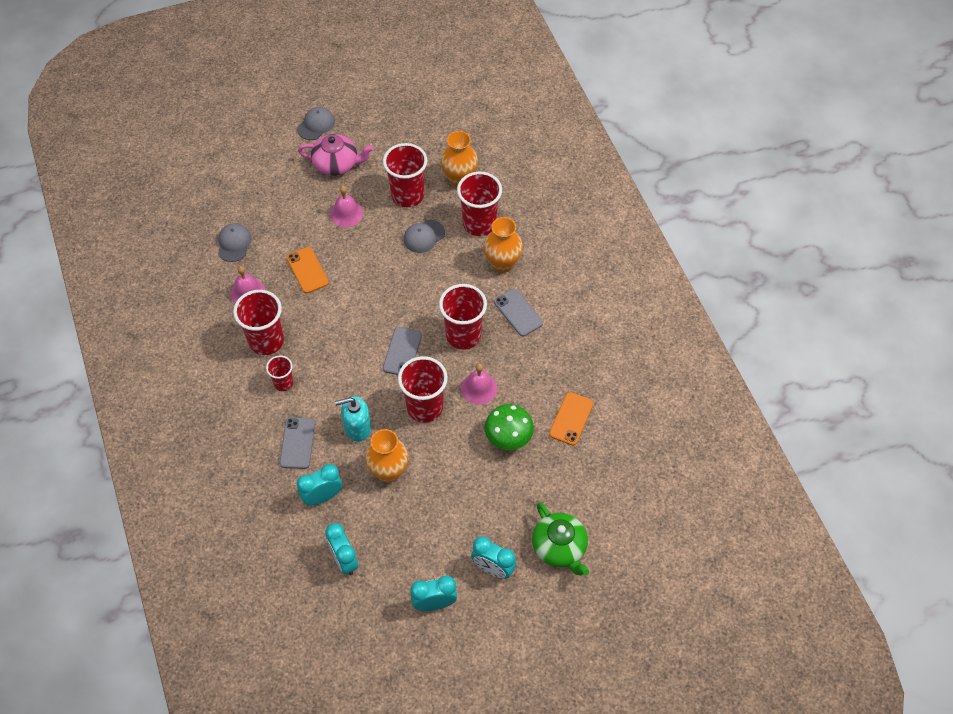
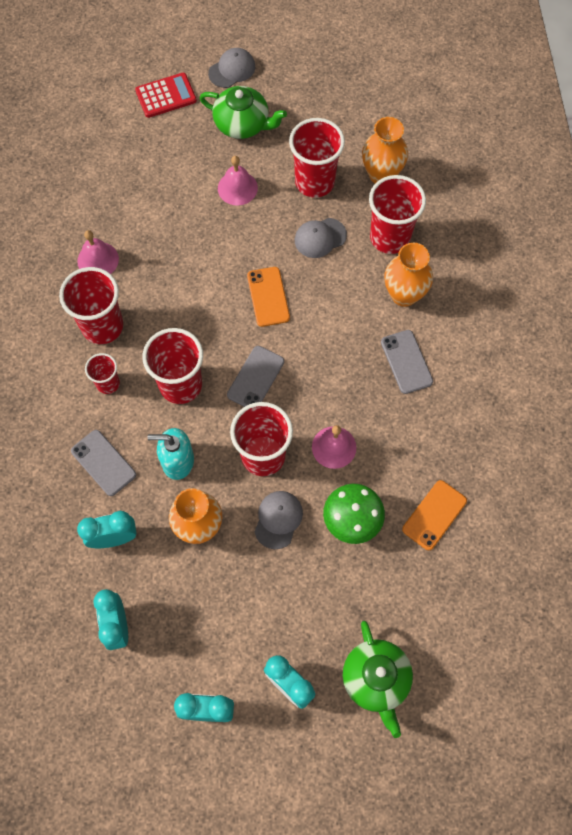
camera: 15 degrees right, 10 degrees up
(234, 243) = (99, 195): grey cap -> grey cap (278, 519)
(267, 156) = (166, 96): none -> red calculator
(297, 443) = (103, 463): grey phone -> grey phone turned 60 degrees counterclockwise
(307, 270) = (173, 249): orange phone -> orange phone (268, 297)
(337, 164) = (243, 124): pink teapot -> green teapot
(463, 335) = (333, 375): red cup -> red cup (180, 385)

